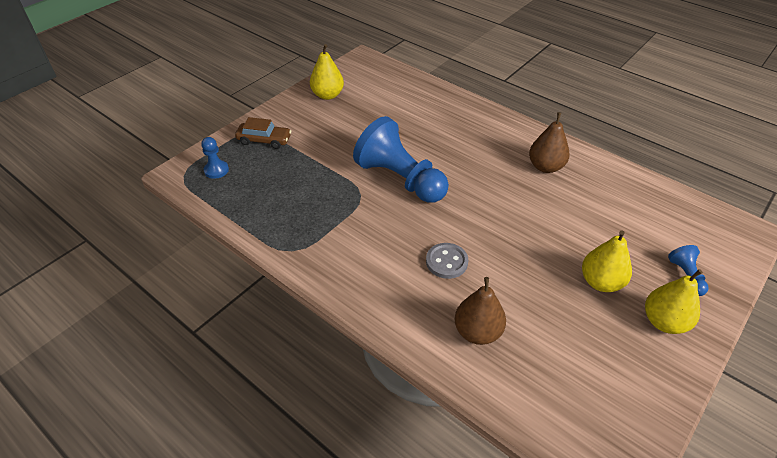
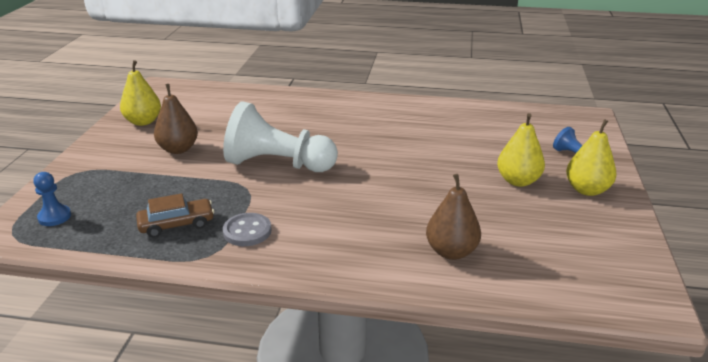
camera: 30 degrees left, 15 degrees down
(264, 140) = (97, 175): brown car -> brown car (177, 224)
(400, 179) = (278, 164): blue pawn -> white pawn
(446, 262) = (377, 211): grey button -> grey button (247, 231)
(545, 167) = (403, 119): brown pear -> brown pear (178, 149)

